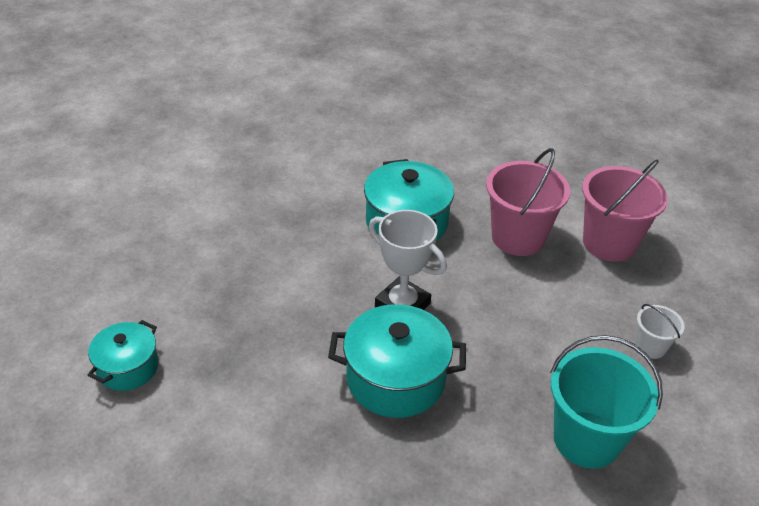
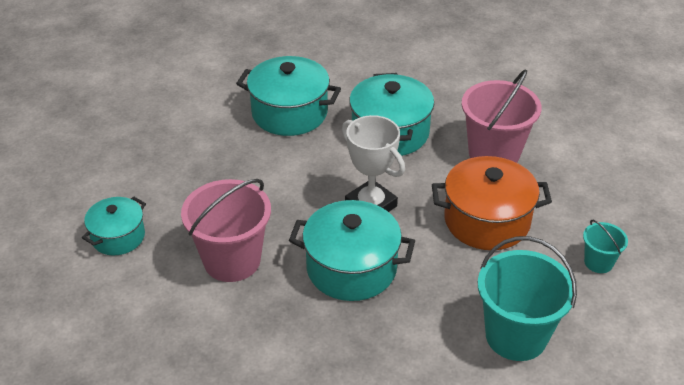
camera: 10 degrees right, 0 degrees up
(296, 209) = (289, 113): none -> turquoise pot
(527, 311) = (487, 221): none -> orange pot
(609, 243) = (582, 166): pink bucket -> pink bucket (232, 260)
(650, 347) = (598, 262): white bucket -> turquoise bucket

